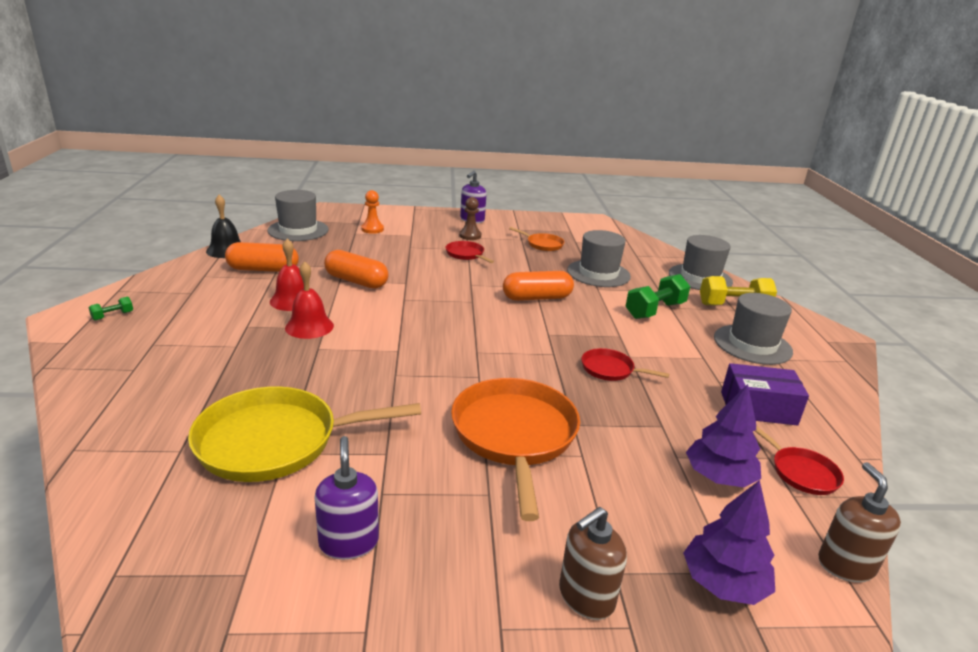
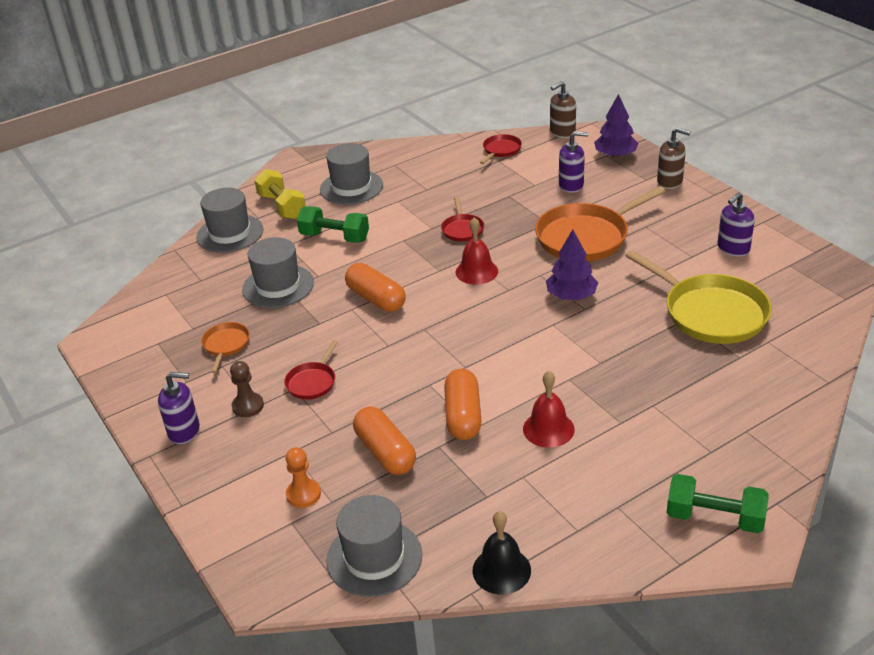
camera: 115 degrees left, 10 degrees up
(113, 316) = (714, 518): green dumbbell -> green dumbbell, size x2.17
(263, 269) = (513, 498): orange capsule -> orange capsule (385, 452)
(309, 326) = (577, 388): red bell -> red bell (476, 271)
(652, 486) = (571, 185): none -> purple soap dispenser
(719, 477) = (537, 170): purple tree -> purple tree (571, 296)
(758, 408) = (446, 171): purple box -> none

